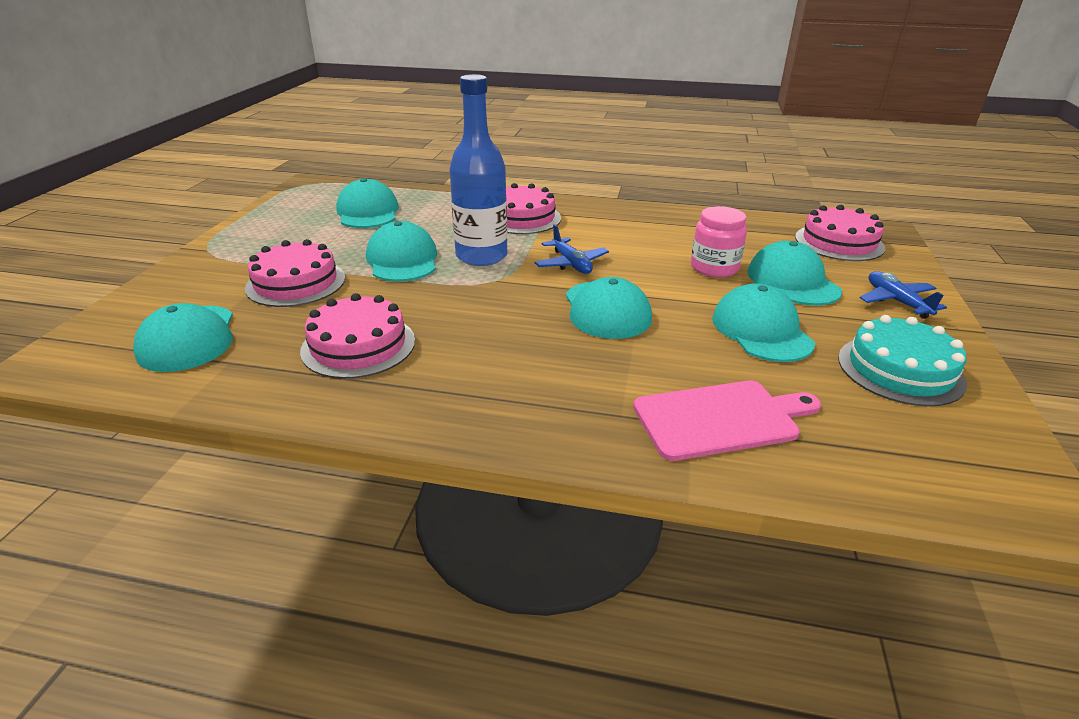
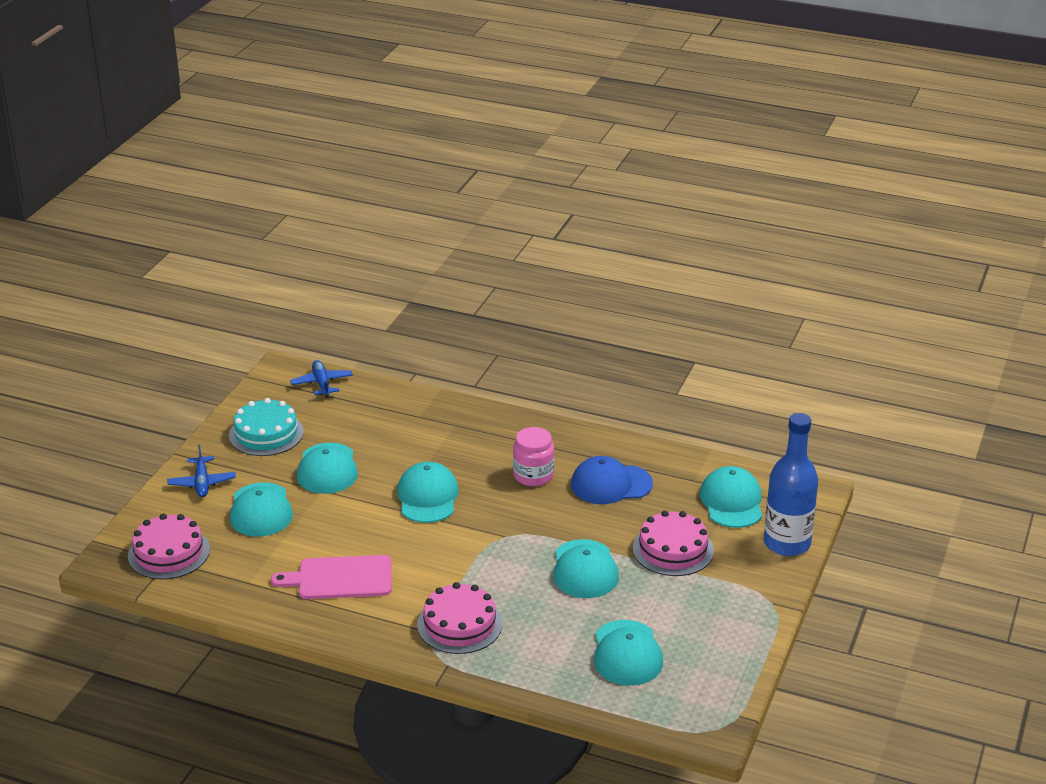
camera: 170 degrees left, 0 degrees up
(358, 345) = (611, 484): pink cake -> blue cap
(481, 256) = (512, 567): blue bottle -> blue bottle (787, 543)
(571, 264) = (434, 549): blue plane -> blue plane (322, 384)
(714, 268) = (313, 531): pink jar -> pink jar (533, 475)
(720, 419) = (400, 417): pink cutting board -> pink cutting board (340, 578)

